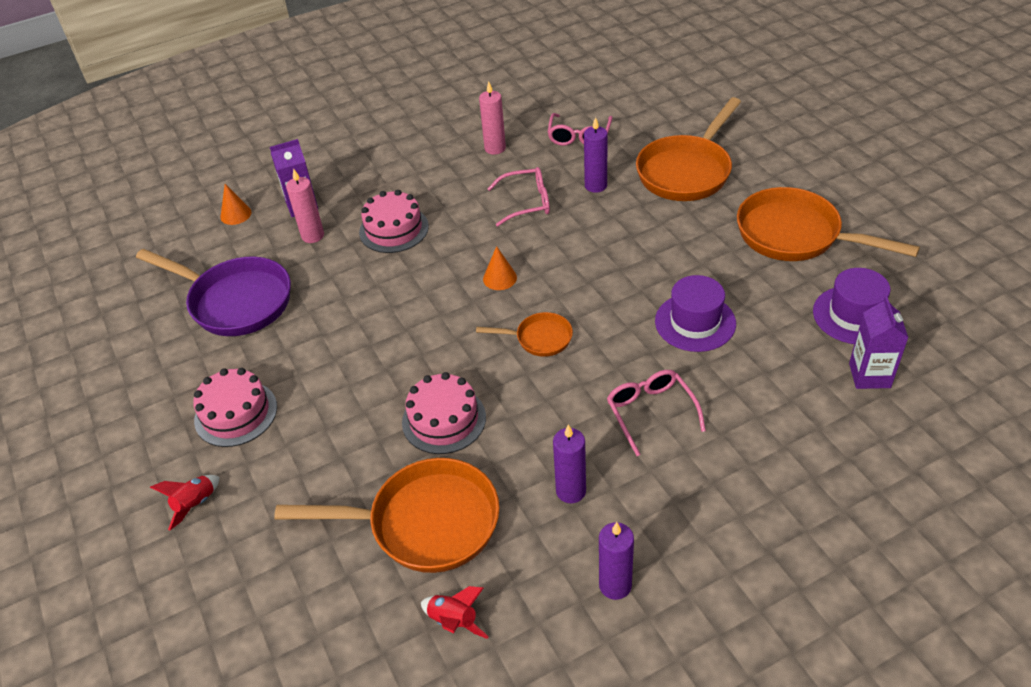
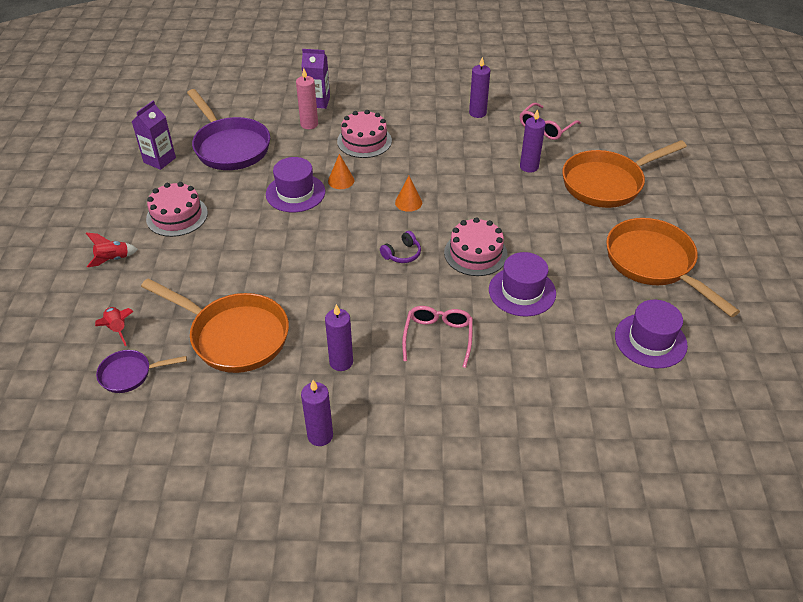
camera: 25 degrees right, 0 degrees up
(236, 214) = (272, 91): orange cone -> orange cone (341, 180)
(334, 633) = (130, 374): none -> purple pan
(361, 322) = (295, 193): none -> purple hat
(444, 419) = (297, 278): pink cake -> pink cake (475, 253)
(454, 621) = (203, 404): red rocket -> red rocket (118, 329)
(495, 148) = (477, 113): pink candle -> purple candle
(527, 203) = (469, 159): pink glasses -> none
(539, 338) = (402, 254): orange pan -> purple headphones
(869, 375) = (624, 388): purple carton -> purple carton (159, 160)

